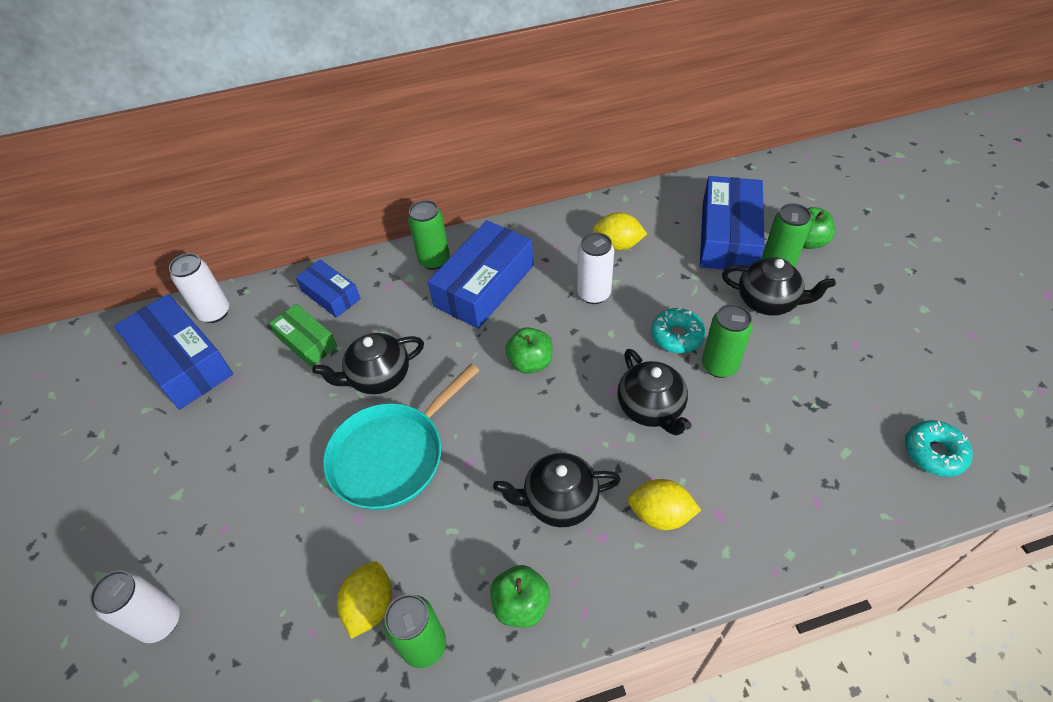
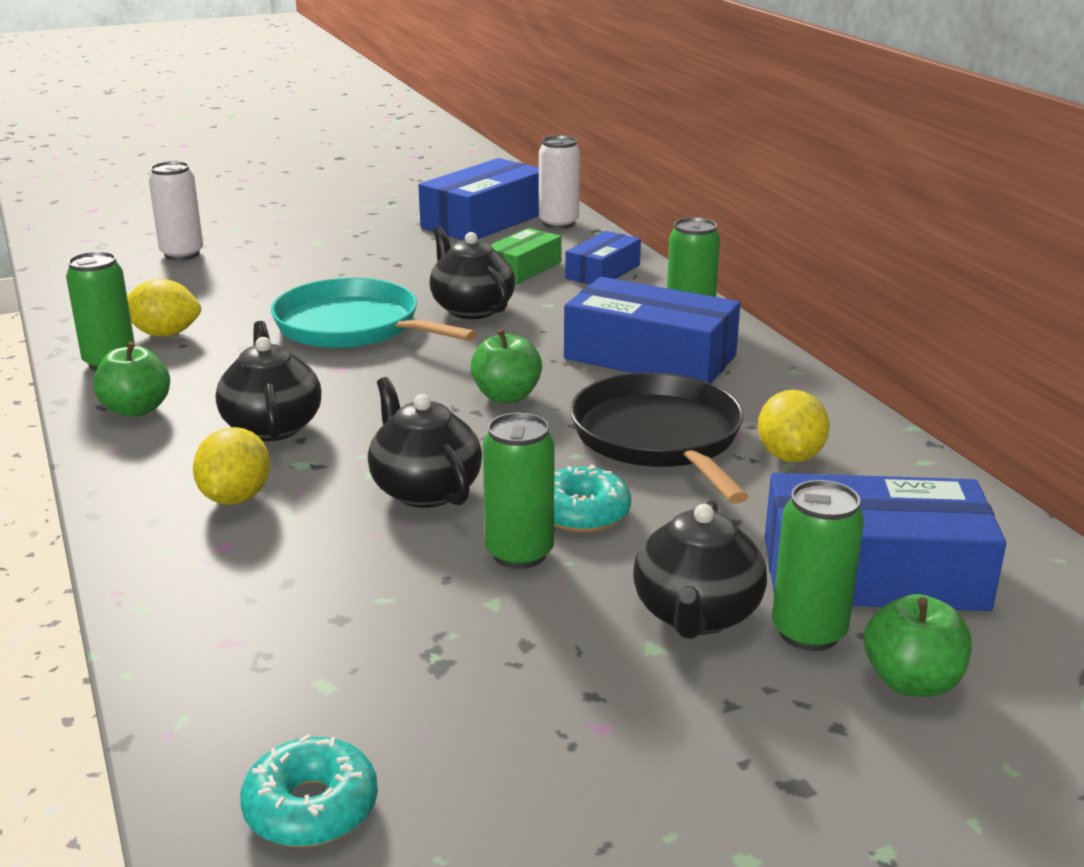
camera: 80 degrees right, 25 degrees down
(593, 294) = (660, 438): white can -> black pan
(651, 408) = (425, 490): black teapot -> black teapot turned 90 degrees clockwise

